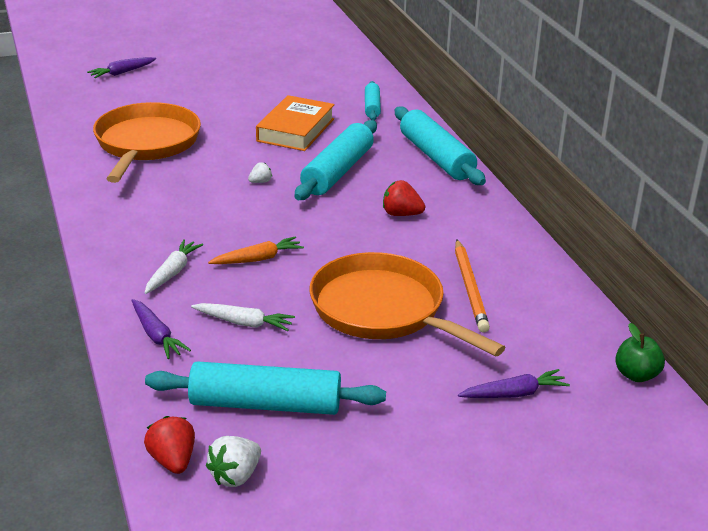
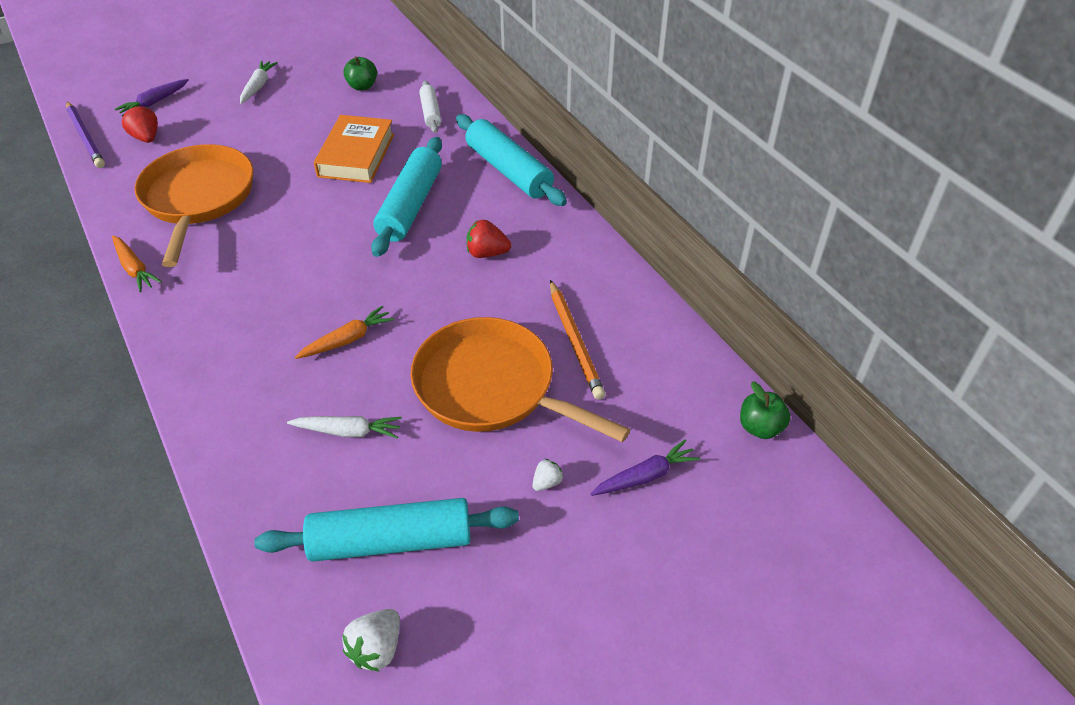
camera: 10 degrees left, 15 degrees up
(57, 90) = (85, 137): none -> purple pencil
(80, 186) = (135, 269): none -> orange carrot
(156, 336) = (256, 467): purple carrot -> none
(172, 272) = (258, 374): white carrot -> white carrot (258, 86)
(173, 460) = (305, 641): red strawberry -> red strawberry (146, 138)
(260, 182) = (331, 232): white strawberry -> white strawberry (547, 482)
(312, 81) = (362, 86): none -> green apple
(372, 107) = (430, 112): turquoise rolling pin -> white rolling pin

